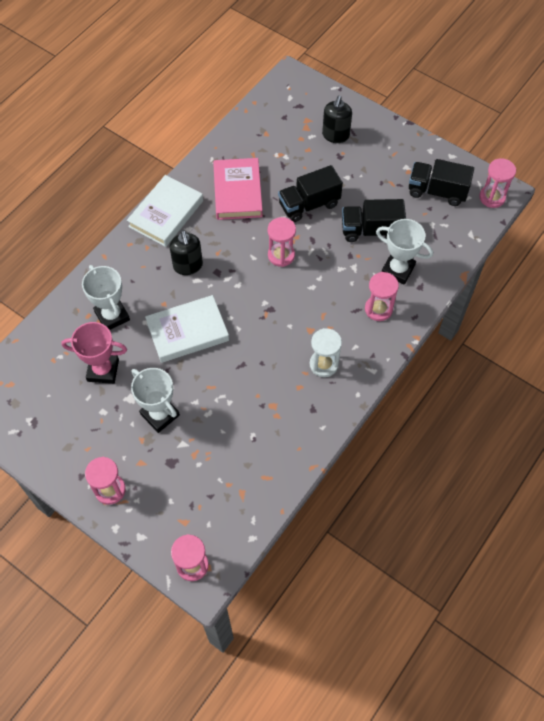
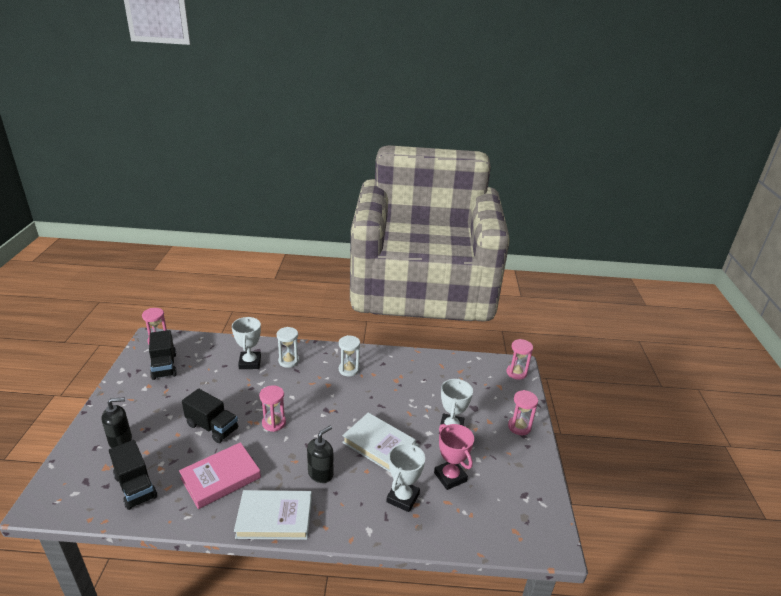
camera: 125 degrees left, 30 degrees down
(371, 230) = (221, 386): black truck -> black truck (136, 487)
(378, 309) = (288, 361): pink hourglass -> white hourglass

